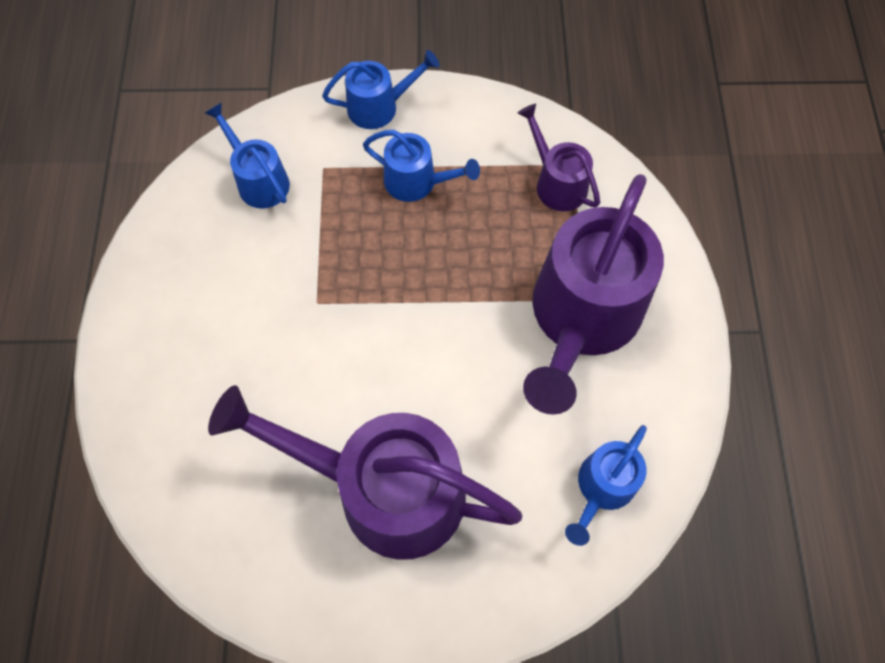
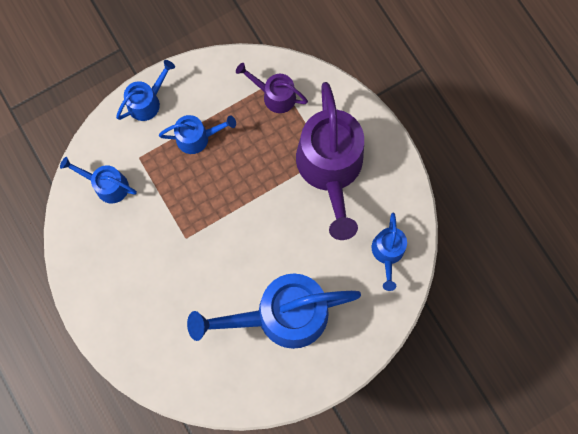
camera: 30 degrees left, 10 degrees up
(383, 489) = (281, 315): purple watering can -> blue watering can

